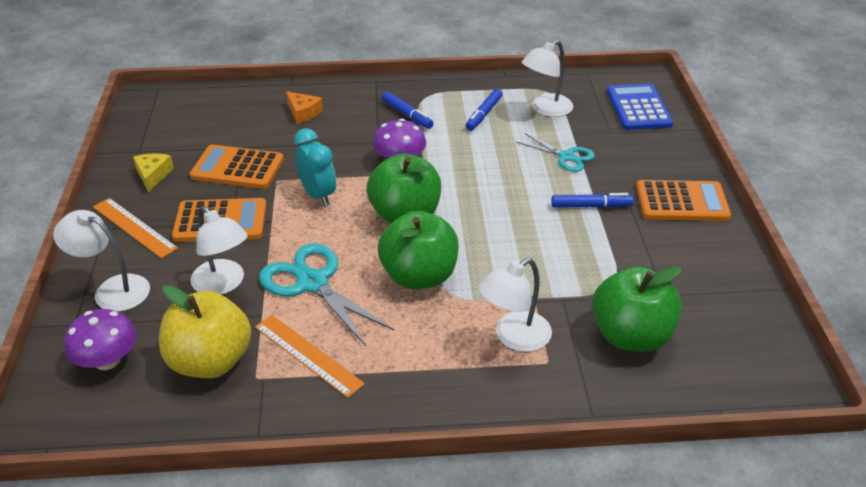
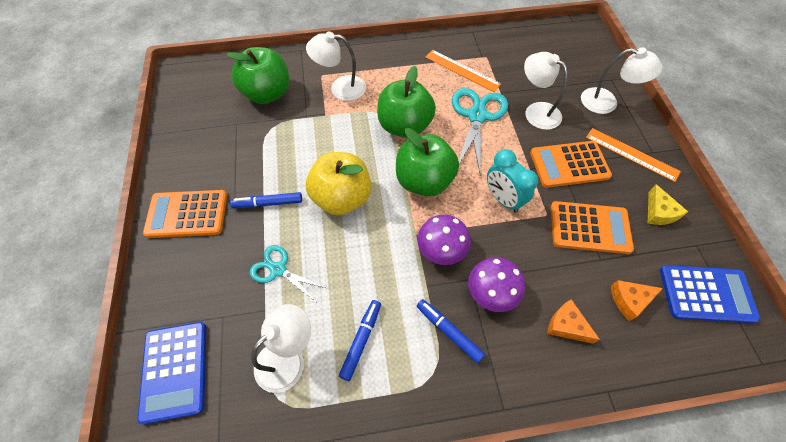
camera: 175 degrees right, 20 degrees up
(107, 360) = (575, 60): purple mushroom -> purple mushroom (491, 292)
(164, 122) = (706, 294): none -> blue calculator
(210, 361) = (516, 63): yellow apple -> yellow apple (342, 198)
(237, 122) = (629, 300): none -> orange cheese
(312, 283) = (477, 116): turquoise scissors -> turquoise scissors turned 120 degrees counterclockwise
(514, 337) = (340, 88): white lamp -> white lamp turned 135 degrees counterclockwise

